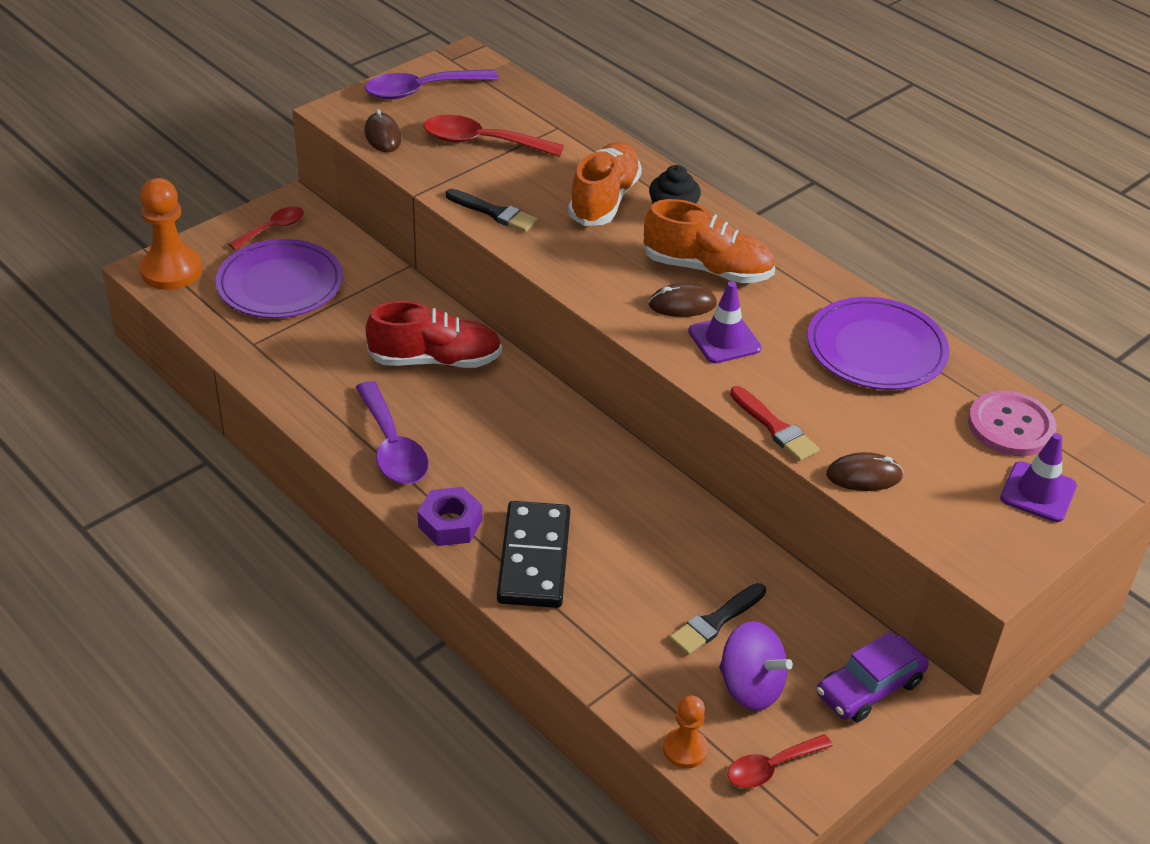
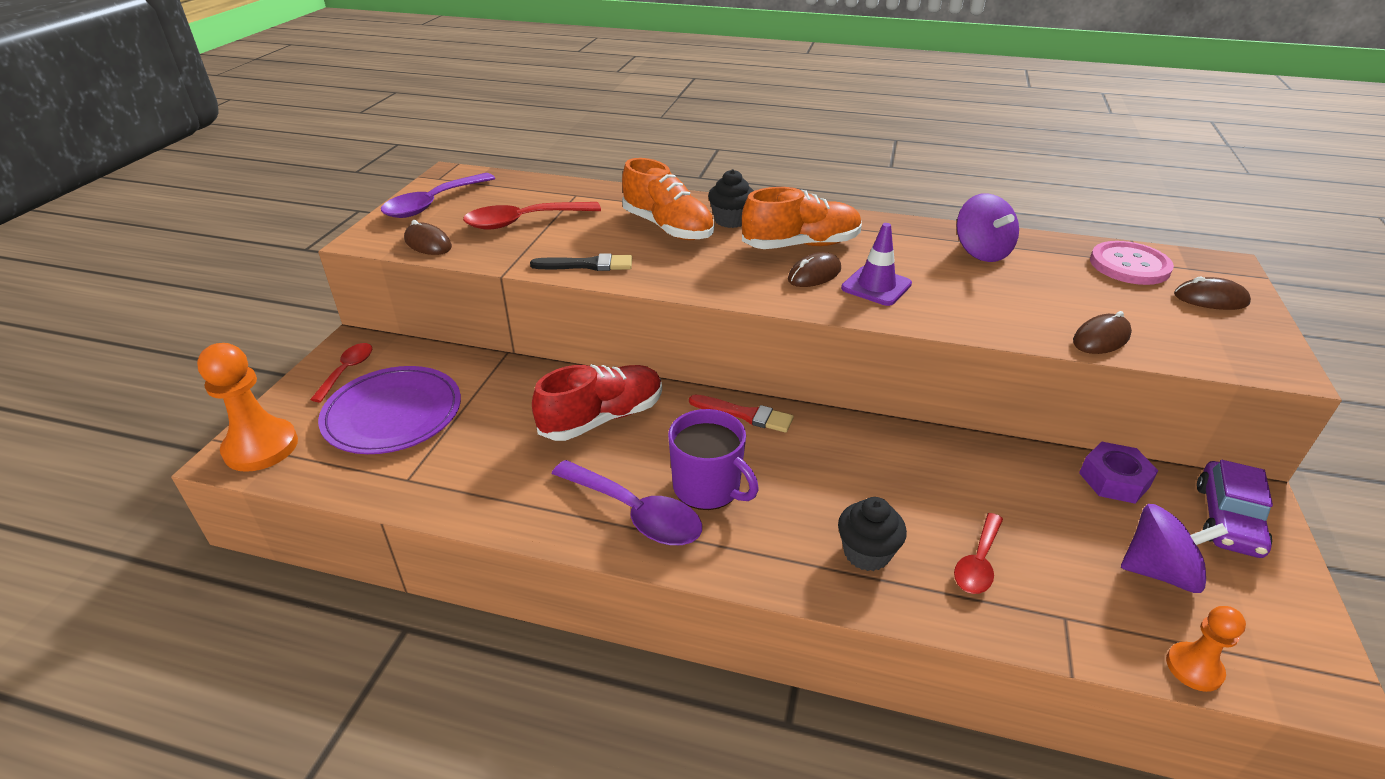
camera: 30 degrees left, 5 degrees down
(450, 524) = (761, 560): purple nut -> purple nut (1114, 480)
(464, 454) = (708, 488): none -> purple mug
(534, 558) = (866, 553): black domino -> black cupcake
(604, 200) = (668, 228): orange shoe -> orange shoe turned 150 degrees clockwise
(716, 621) = (1064, 527): black brush -> none
(771, 767) = (1268, 639): red spoon -> red spoon (978, 562)
(775, 427) = (996, 332): red brush -> red brush (745, 414)
(876, 349) = (981, 252): purple plate -> purple spinning top
(1038, 492) = (1210, 299): purple traffic cone -> brown mouse

